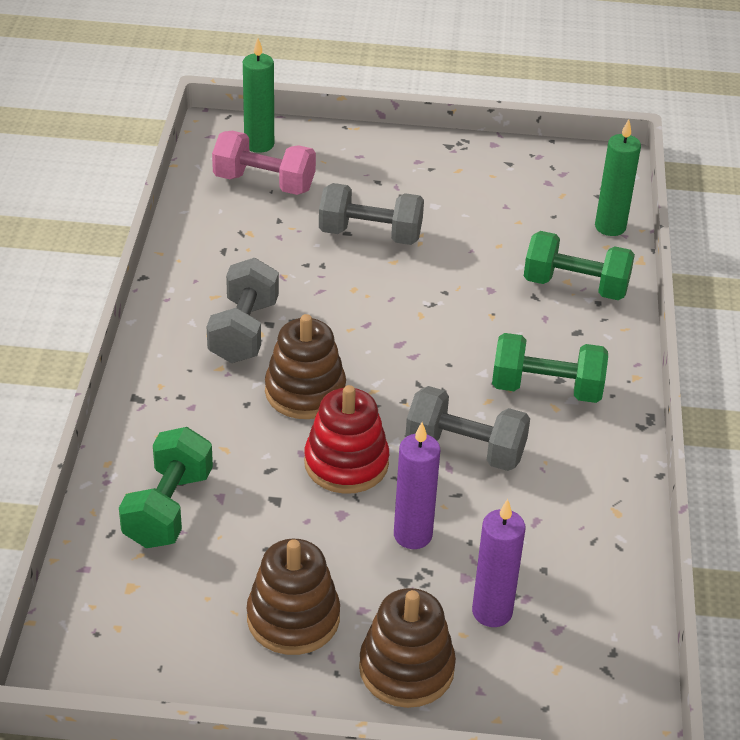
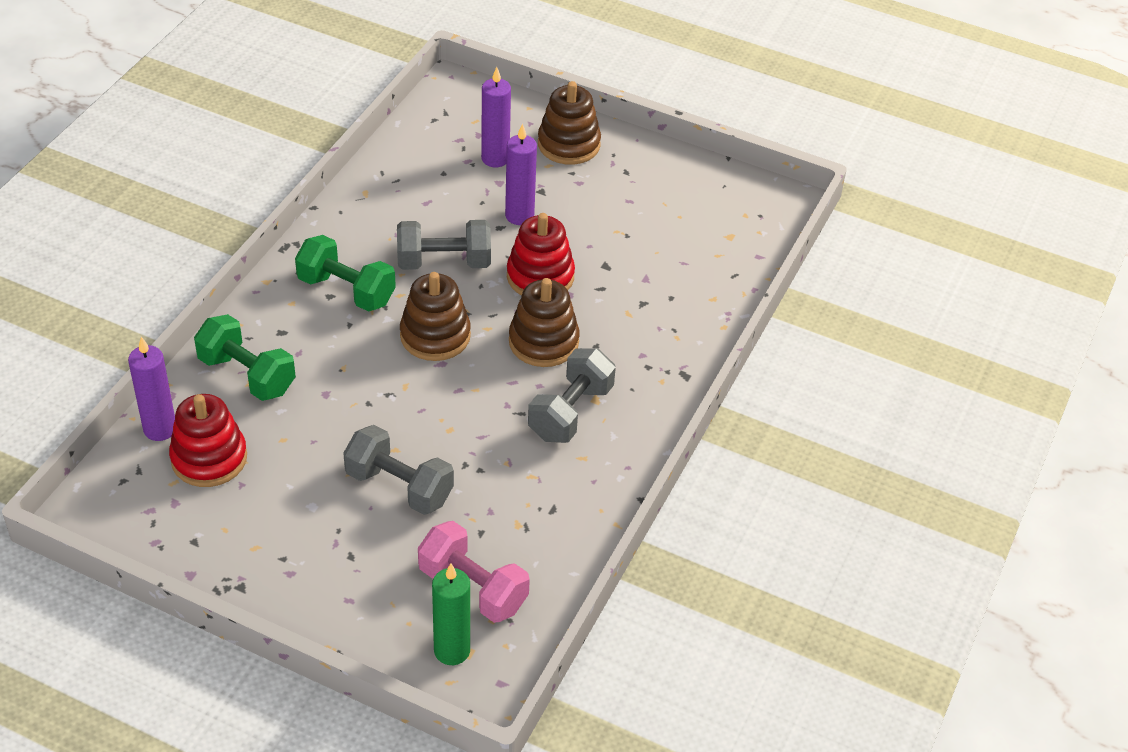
camera: 160 degrees left, 5 degrees up
(168, 508) = (687, 280): green dumbbell -> none
(293, 618) = (627, 189): brown stacking toy -> brown stacking toy (435, 336)
(465, 449) = (444, 262): grey dumbbell -> grey dumbbell turned 45 degrees counterclockwise
(549, 216) = (209, 458): none -> red stacking toy
(610, 227) = (160, 429): green candle -> purple candle

